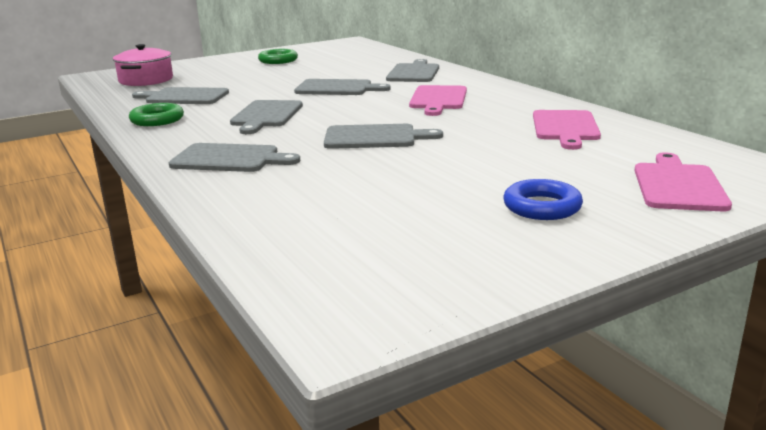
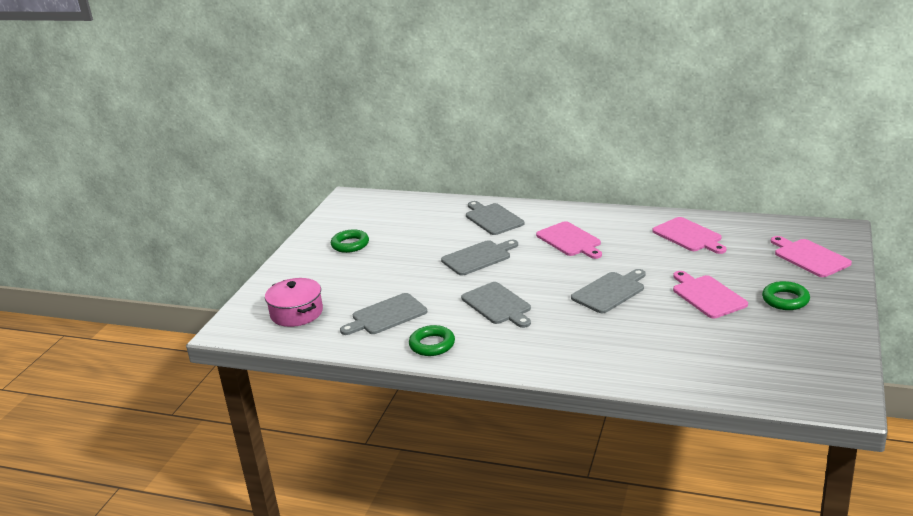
camera: 40 degrees left, 5 degrees up
(229, 159) = (571, 349): grey cutting board -> none
(459, 171) = (707, 295): none -> pink cutting board
(542, 207) = (785, 300): blue ring -> green ring

